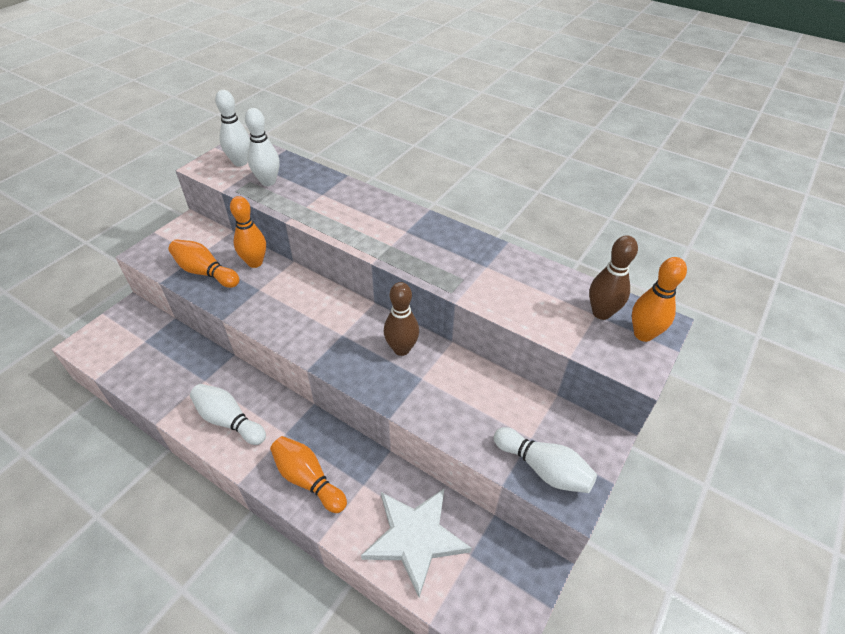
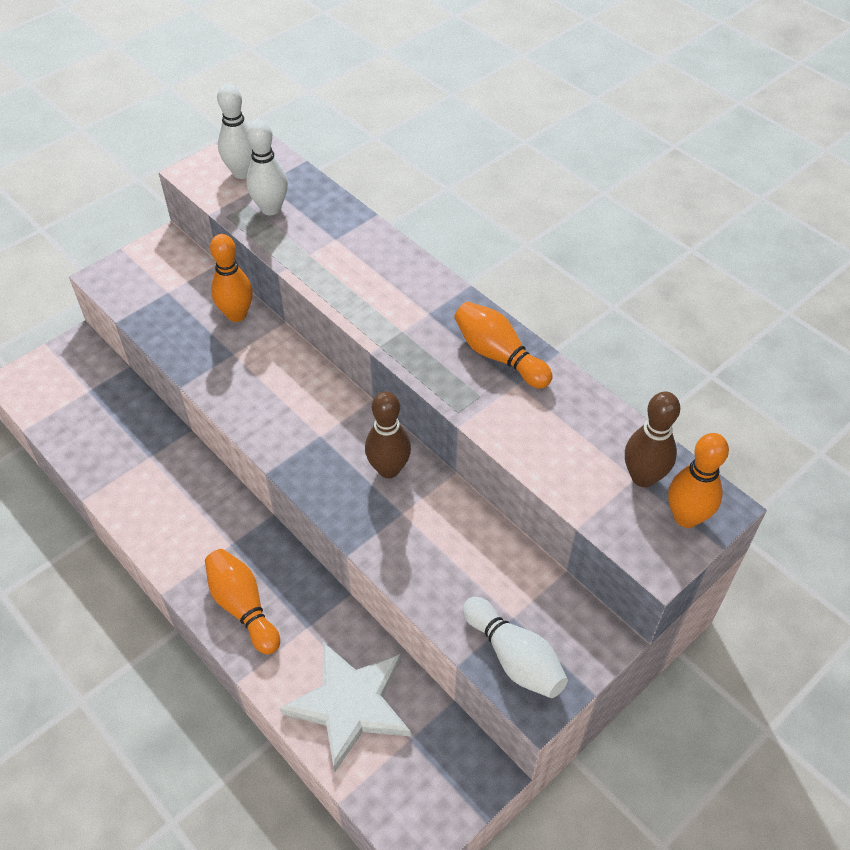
camera: 15 degrees right, 5 degrees up
(205, 272) = (172, 317): orange bowling pin -> orange bowling pin (498, 356)
(229, 420) = (167, 514): white bowling pin -> none

